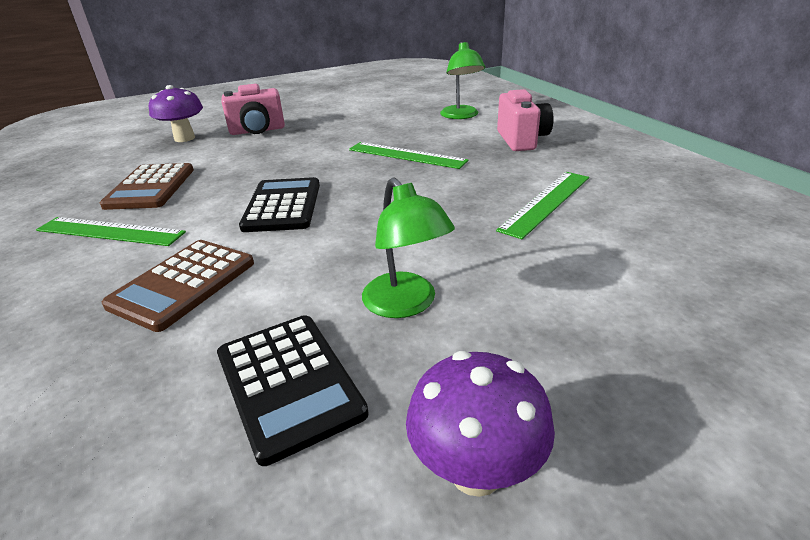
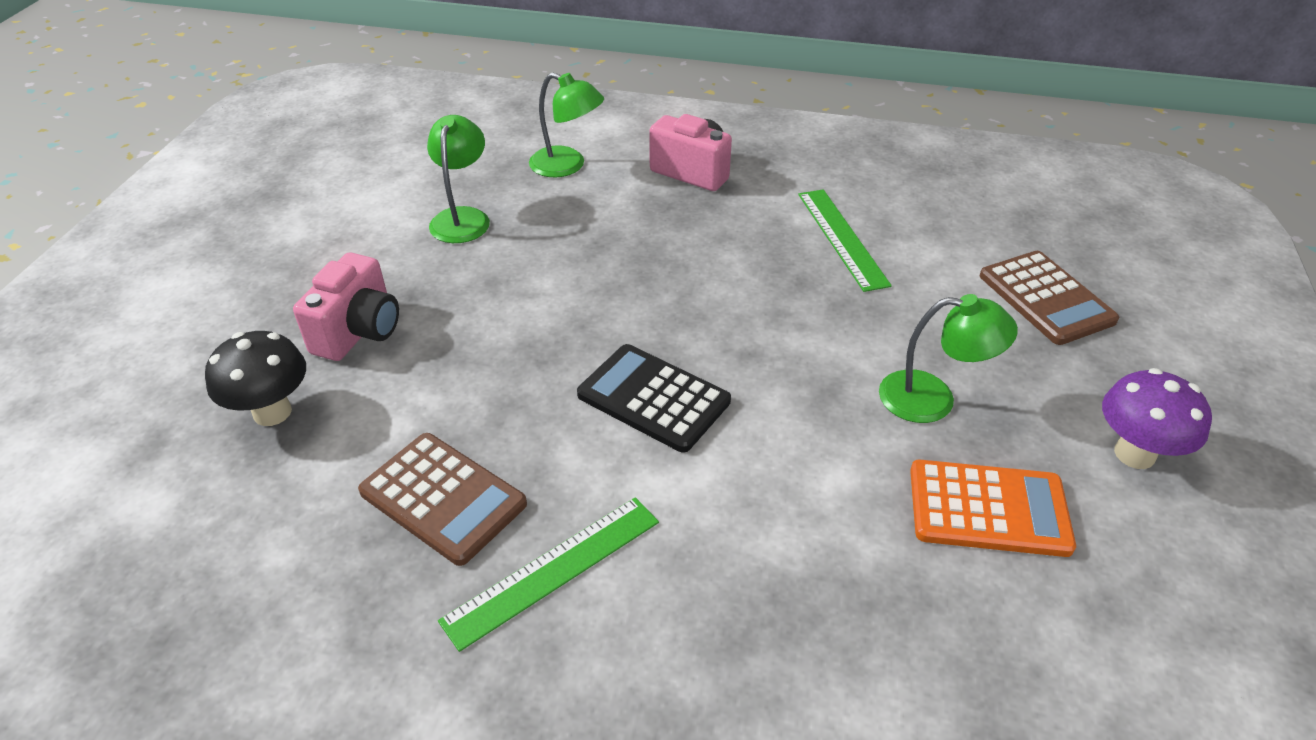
camera: 55 degrees left, 10 degrees up
(183, 284) = (764, 532): brown calculator -> brown calculator (1046, 298)
(184, 138) = (272, 412): purple mushroom -> black mushroom
(288, 383) = (988, 509): black calculator -> orange calculator
(374, 115) = (462, 218): none -> green lamp
(406, 155) = (629, 256): green ruler -> none

